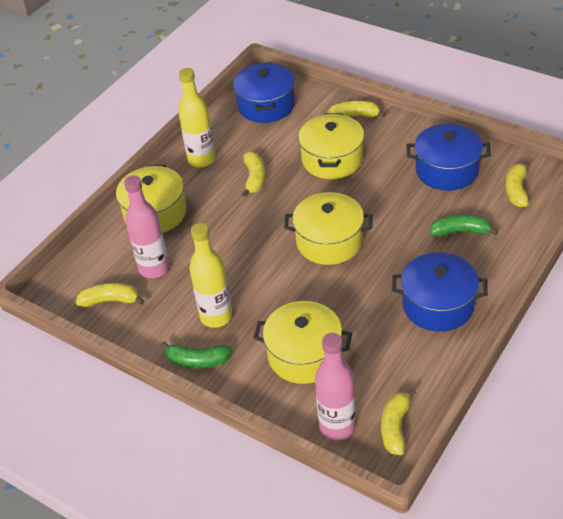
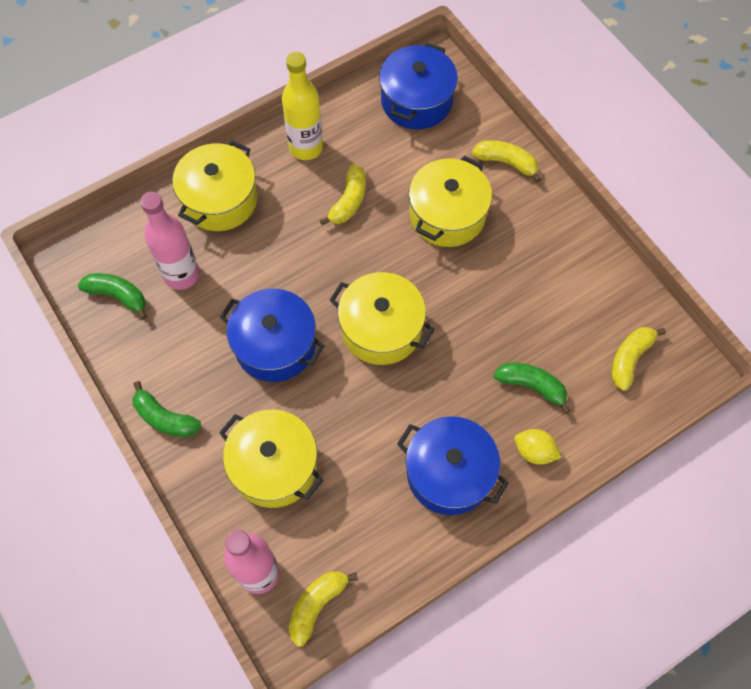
camera: 20 degrees right, 20 degrees up
(110, 300) = (117, 296): yellow banana -> green banana
(216, 316) = (212, 370): yellow bottle -> none
(447, 170) = (567, 292): blue pot -> blue pot (275, 345)
(489, 268) = (534, 451): none -> yellow lemon

